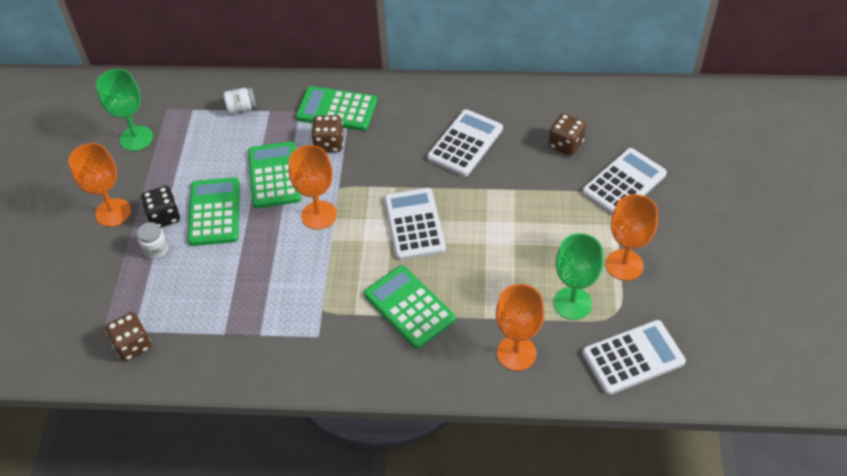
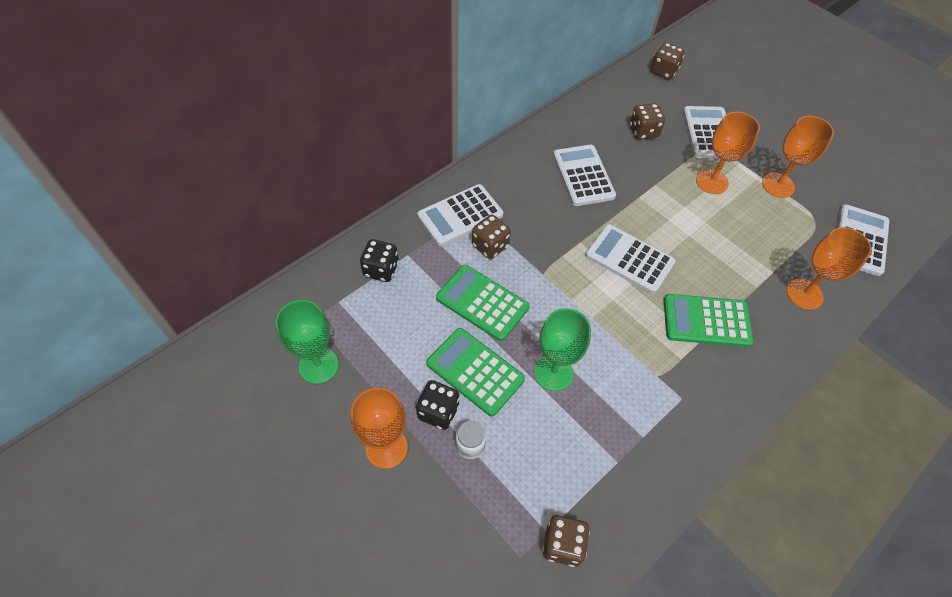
camera: 50 degrees left, 5 degrees up
(241, 108) = (381, 269): white jar -> black dice
(319, 215) = (557, 306): orange goblet -> orange goblet (711, 181)
(337, 109) = (460, 215): green calculator -> white calculator
(572, 303) = (787, 233): green goblet -> green goblet (553, 373)
(660, 109) = (664, 71): none -> brown dice

